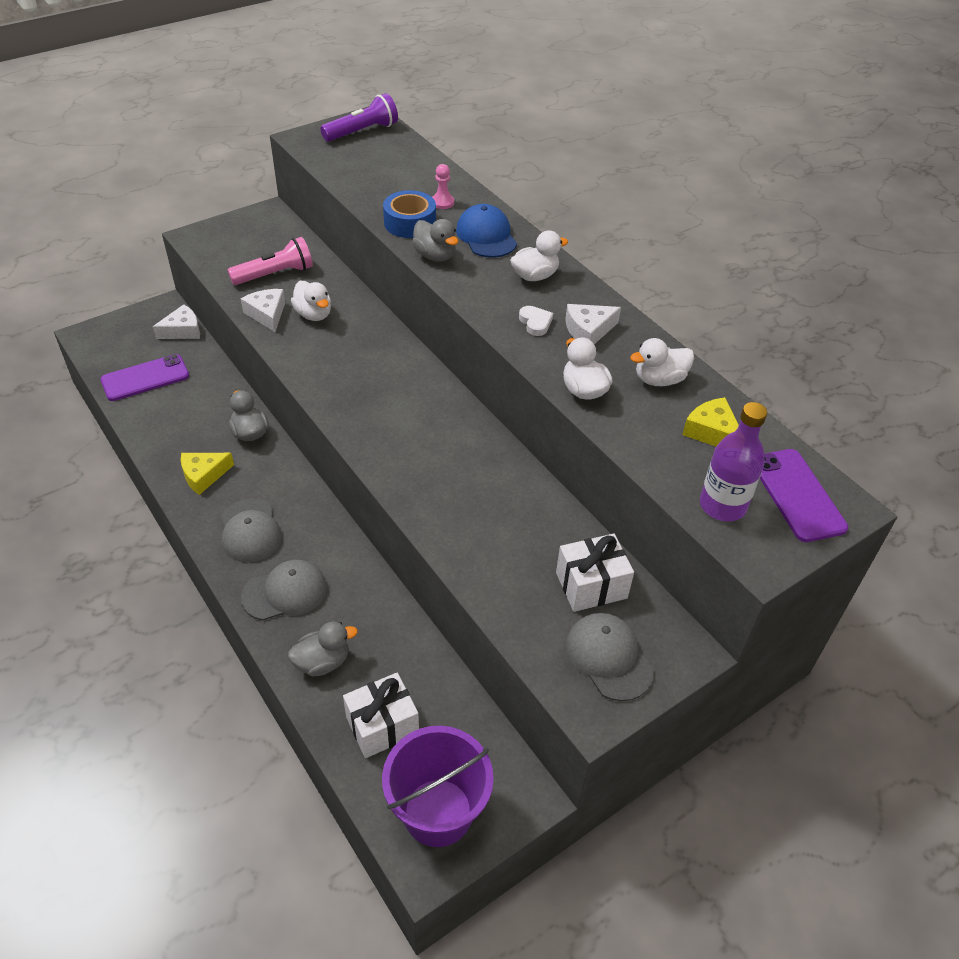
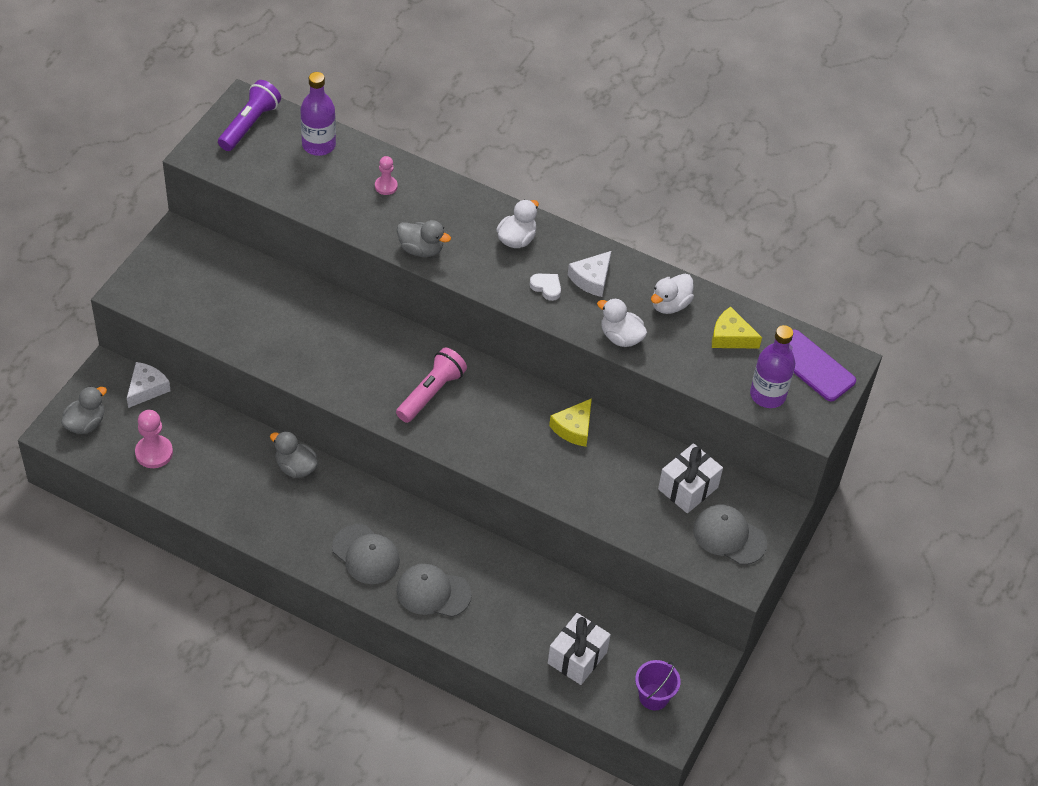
camera: 30 degrees left, 5 degrees up
(145, 378) = (154, 453): purple phone -> pink pawn
(203, 475) = (287, 523): yellow cheese -> yellow cheese (573, 428)
(267, 314) = (268, 351): white cheese -> none
(275, 274) = (240, 305): pink flashlight -> pink flashlight (431, 393)
(285, 592) = (433, 592): grey cap -> grey cap turned 120 degrees counterclockwise
(313, 314) = (310, 335): white duck -> none
(322, 662) = (501, 632): grey duck -> grey duck (85, 423)
(408, 159) = (318, 145): none -> purple bottle
(410, 223) = (374, 221): blue tape -> none
(438, 812) = (653, 697): purple bucket -> purple bucket, size x0.55
(486, 236) = (449, 210): blue cap -> none

